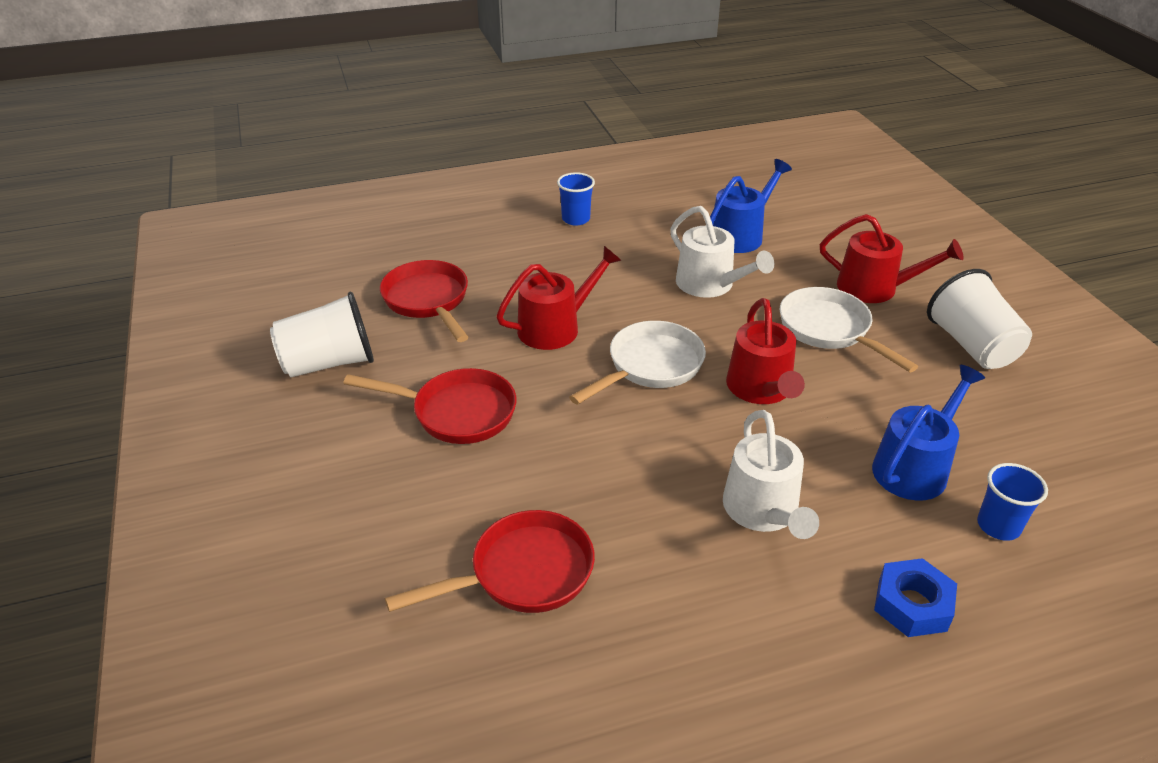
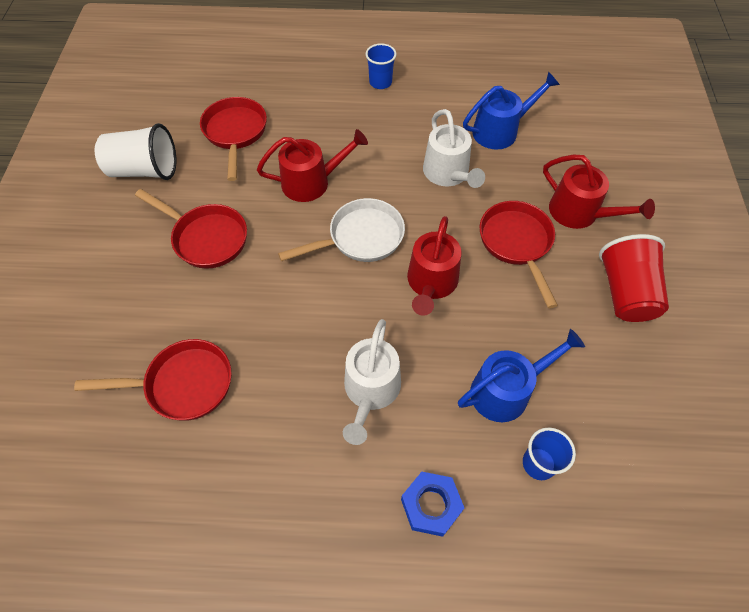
camera: 20 degrees right, 20 degrees up
(829, 330) = (516, 243): white pan -> red pan
(972, 346) = (625, 292): white cup -> red cup

